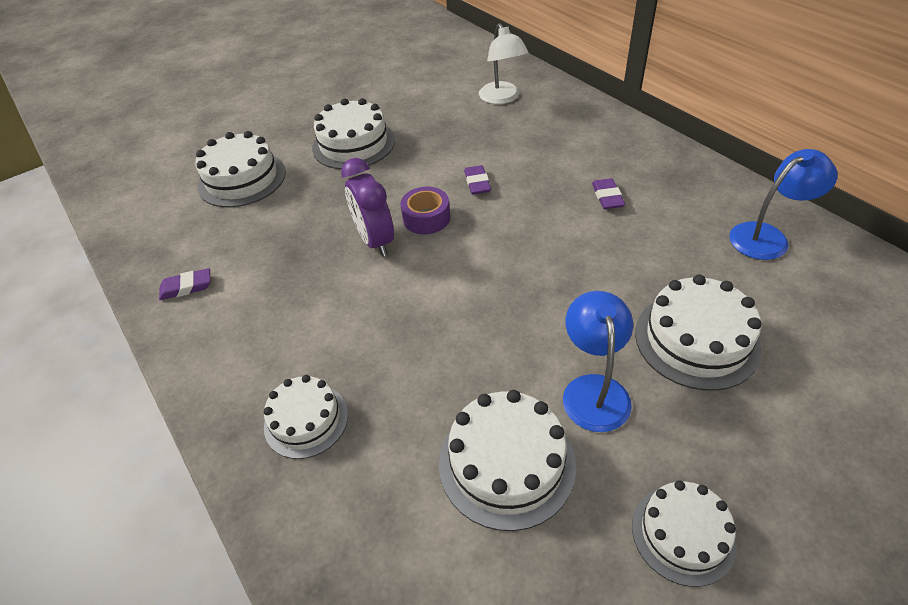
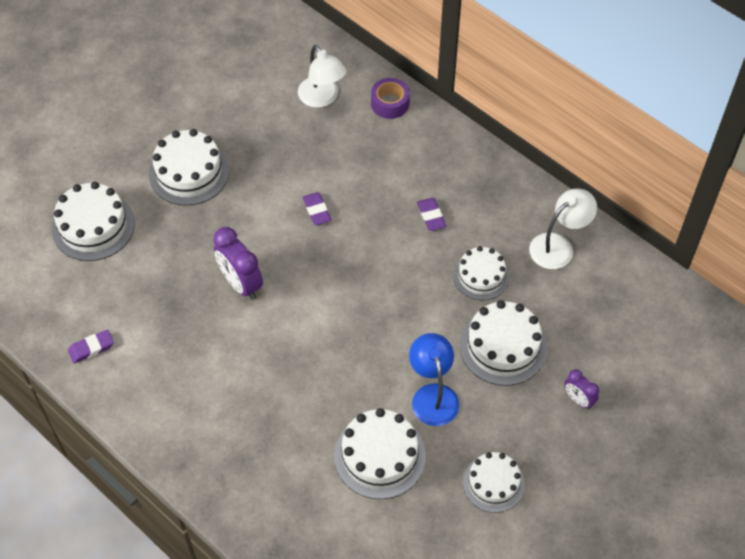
camera: 15 degrees left, 10 degrees up
(306, 420) = (232, 446): white cake -> white cake (481, 276)
(426, 218) = (279, 254): purple tape -> purple tape (390, 103)
(767, 236) = (558, 246): blue lamp -> white lamp
(816, 423) = (578, 399): none -> purple clock

